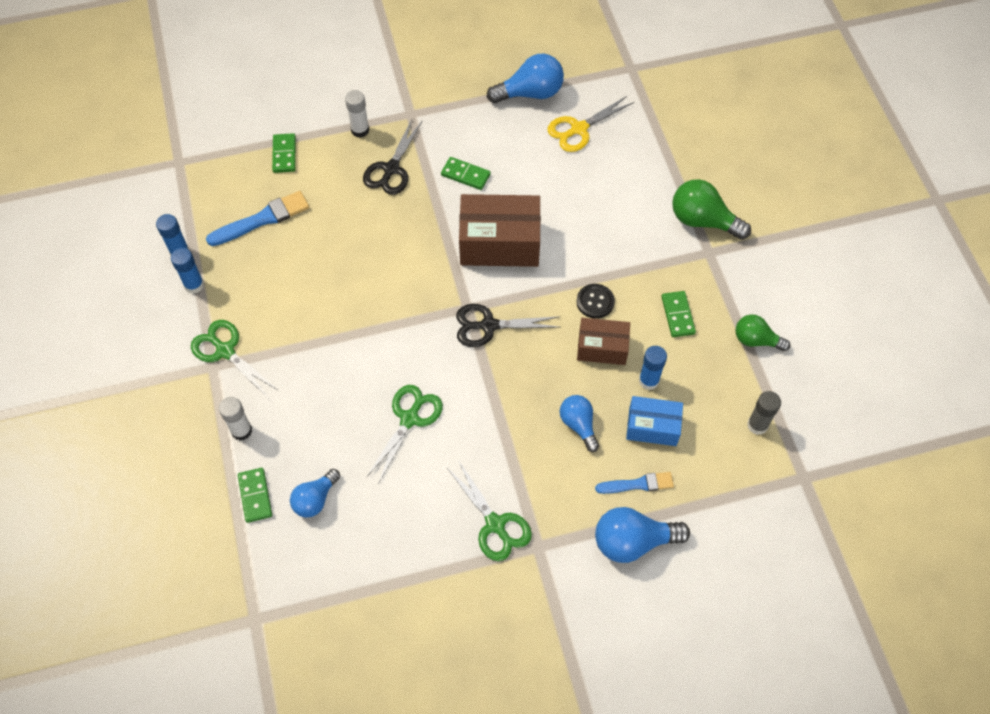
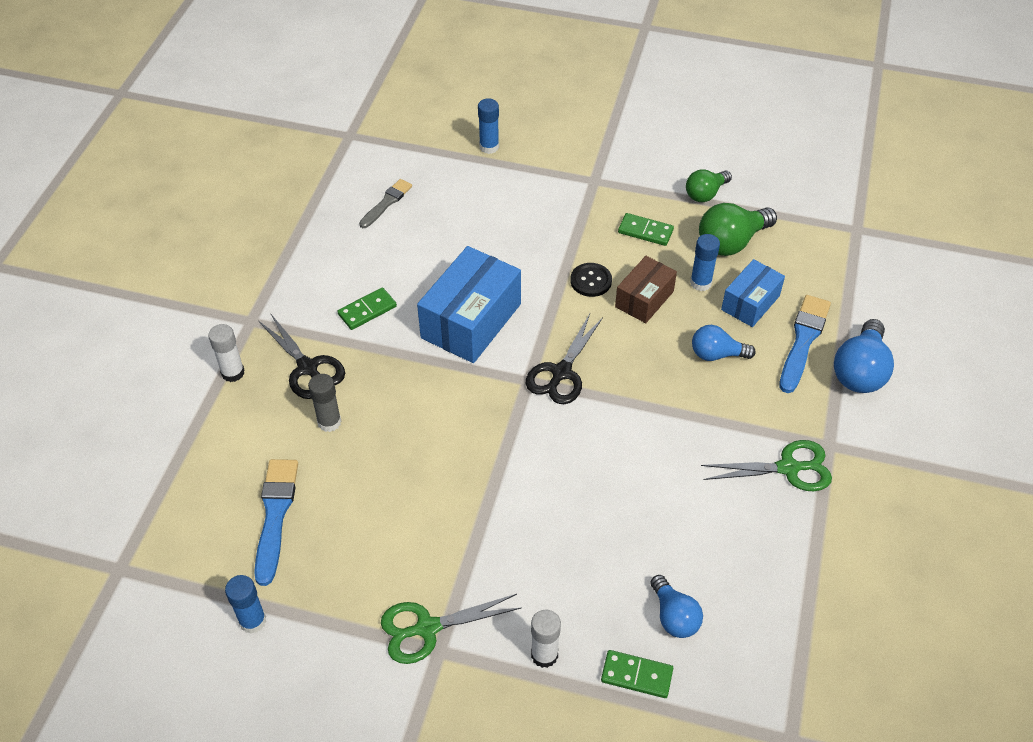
camera: 60 degrees left, 10 degrees down
(194, 285) = (312, 624): blue glue stick -> blue glue stick (489, 147)
(284, 154) = (204, 456): green domino -> none
(410, 418) = (627, 486): green scissors -> none
(499, 243) = (471, 321): brown box -> blue box
(530, 93) = (312, 217): blue light bulb -> none
(578, 129) = (386, 203): yellow scissors -> grey brush
(638, 484) = (803, 340): blue brush -> blue brush, size x1.54
(703, 221) = (558, 168): green light bulb -> green light bulb (731, 242)
(757, 425) = (790, 233): grey glue stick -> grey glue stick (329, 422)

